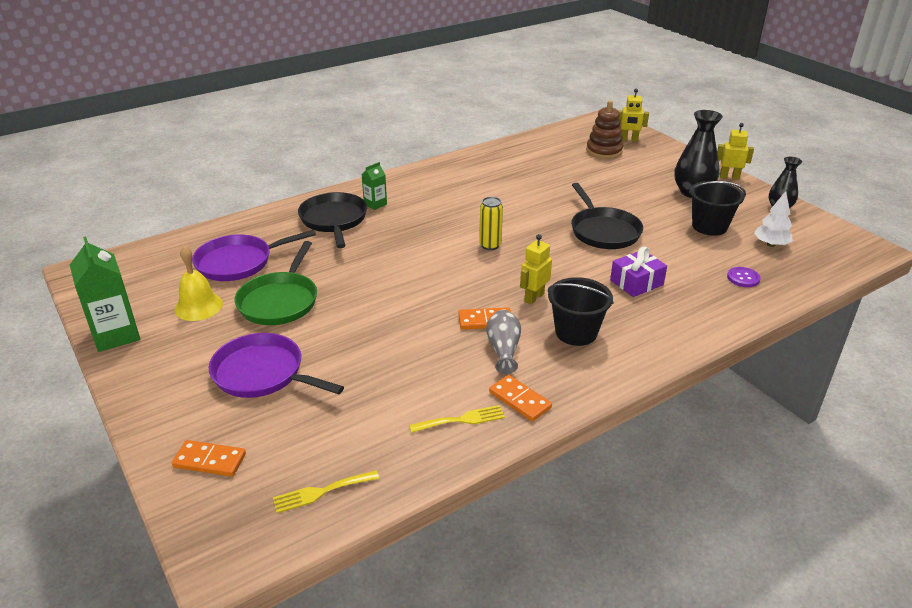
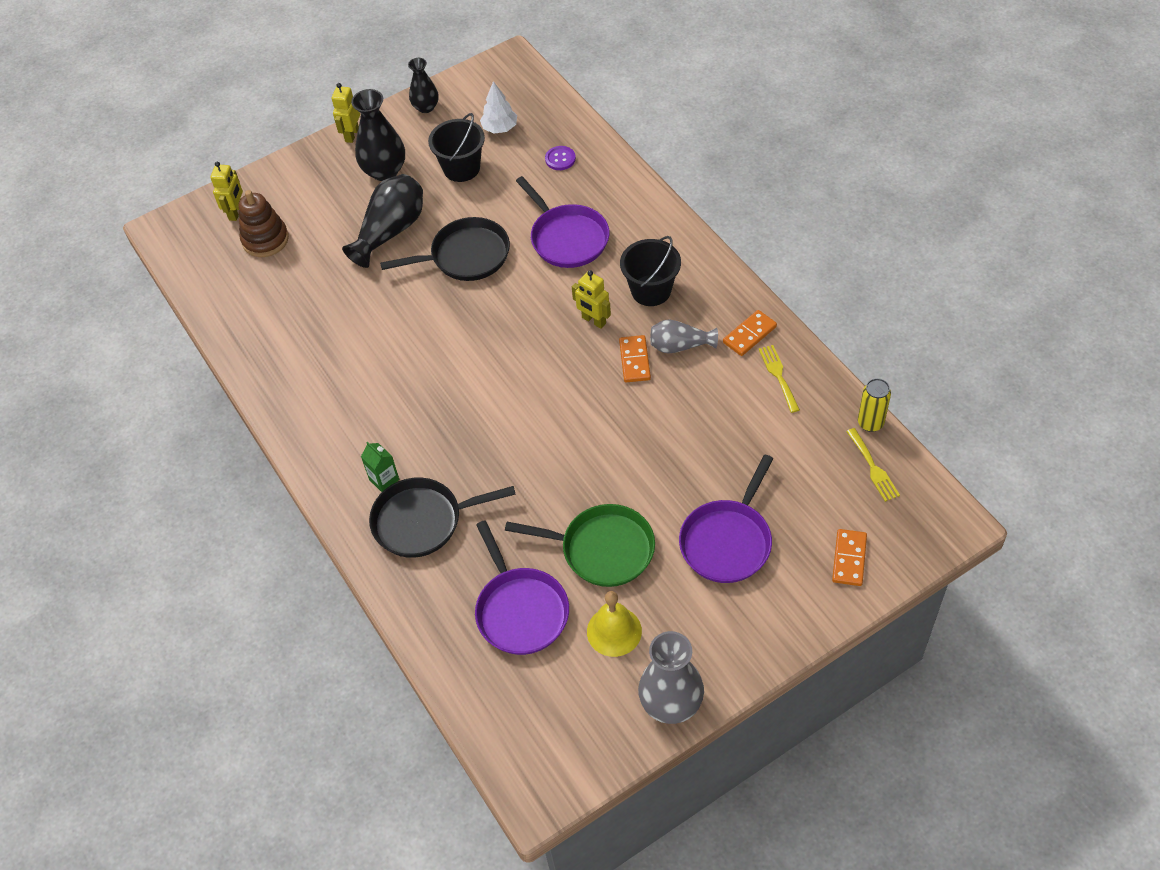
camera: 85 degrees left, 20 degrees up
(116, 335) = (671, 703): green carton -> grey vase
(490, 245) = (491, 357): yellow can -> yellow can (870, 423)
(624, 197) = (390, 231): none -> black vase
(636, 282) = (567, 238): purple gift -> purple pan

